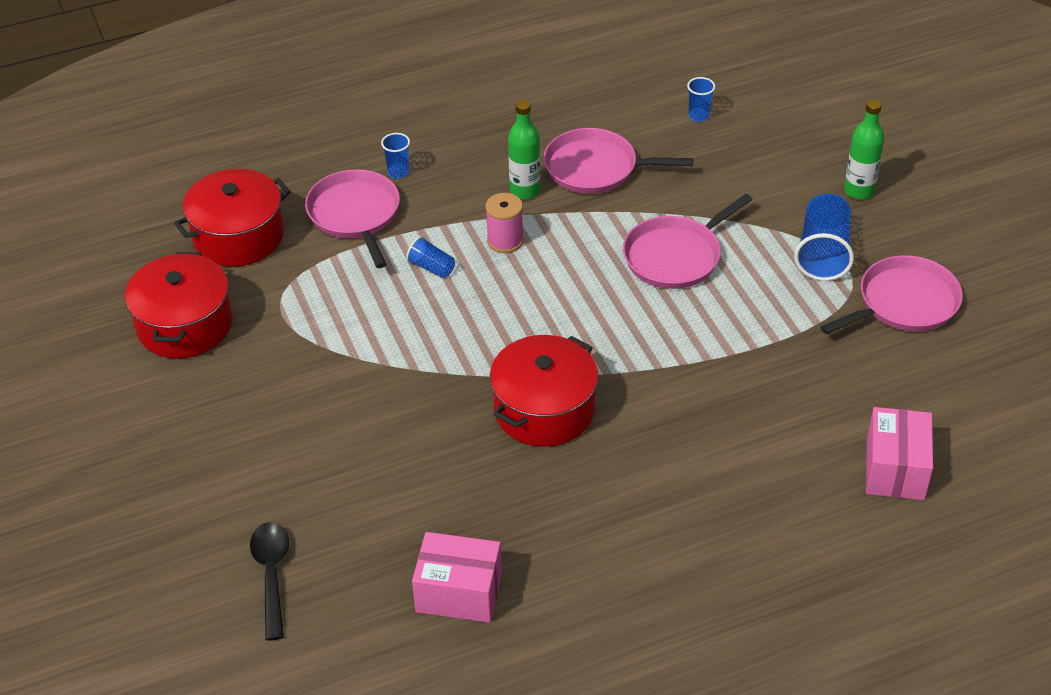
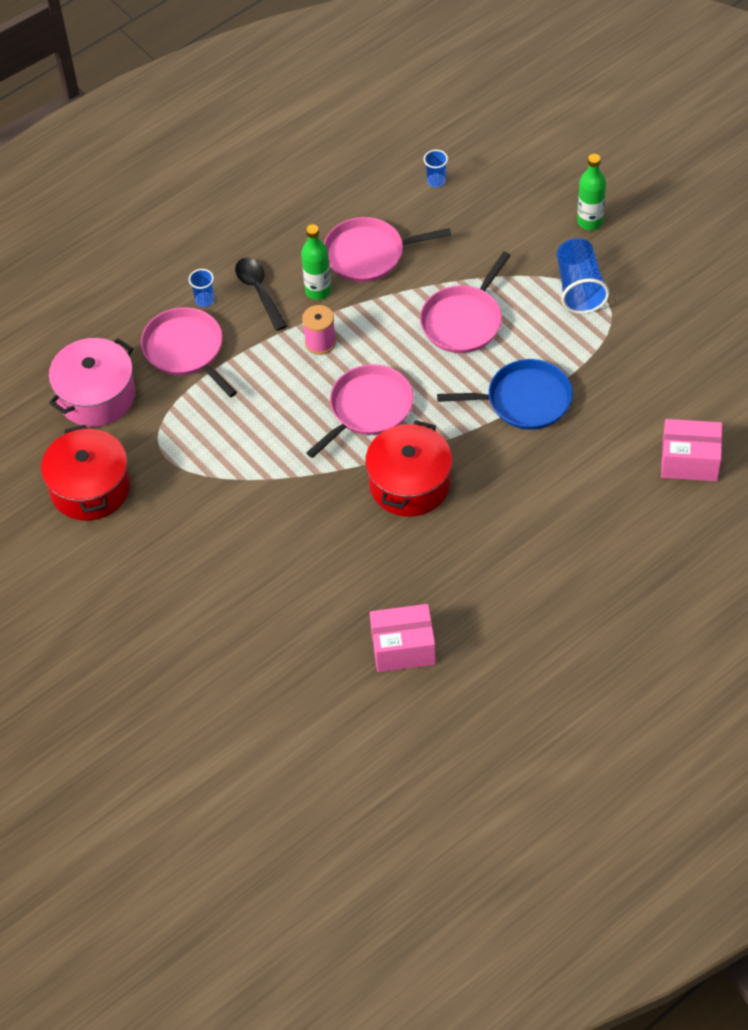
camera: 15 degrees left, 10 degrees up
(238, 236) = (96, 396): red pot -> pink pot
(271, 575) = (257, 674): black spoon -> black spoon (259, 291)
(431, 268) = (270, 383): blue cup -> none
(715, 353) = (524, 400): none -> blue pan
(895, 469) = (689, 461): pink box -> pink box turned 75 degrees counterclockwise
(903, 303) = (655, 317): pink pan -> pink pan (368, 408)

